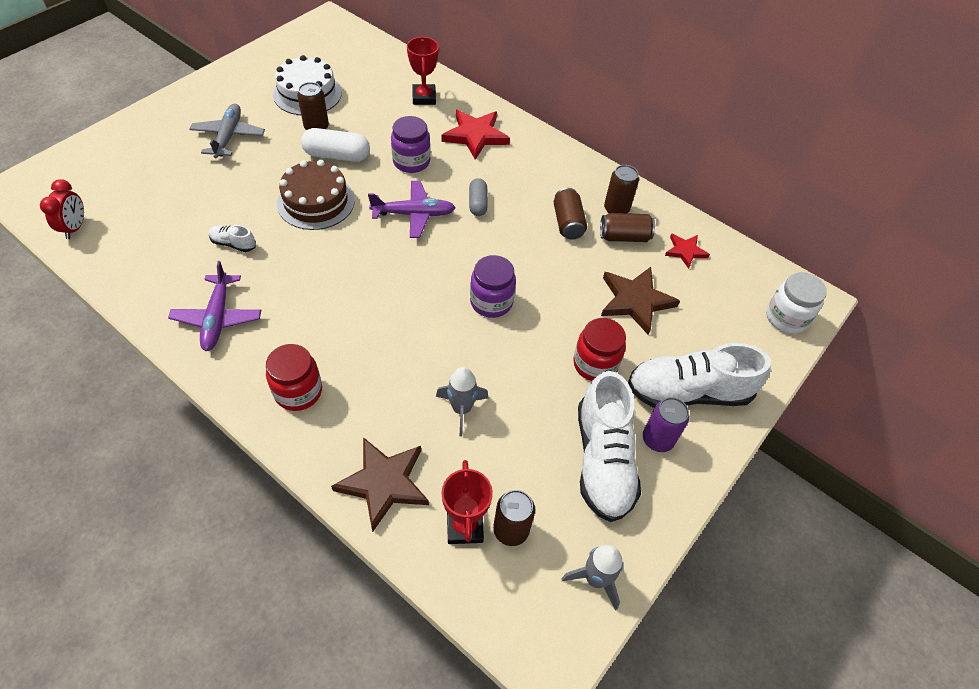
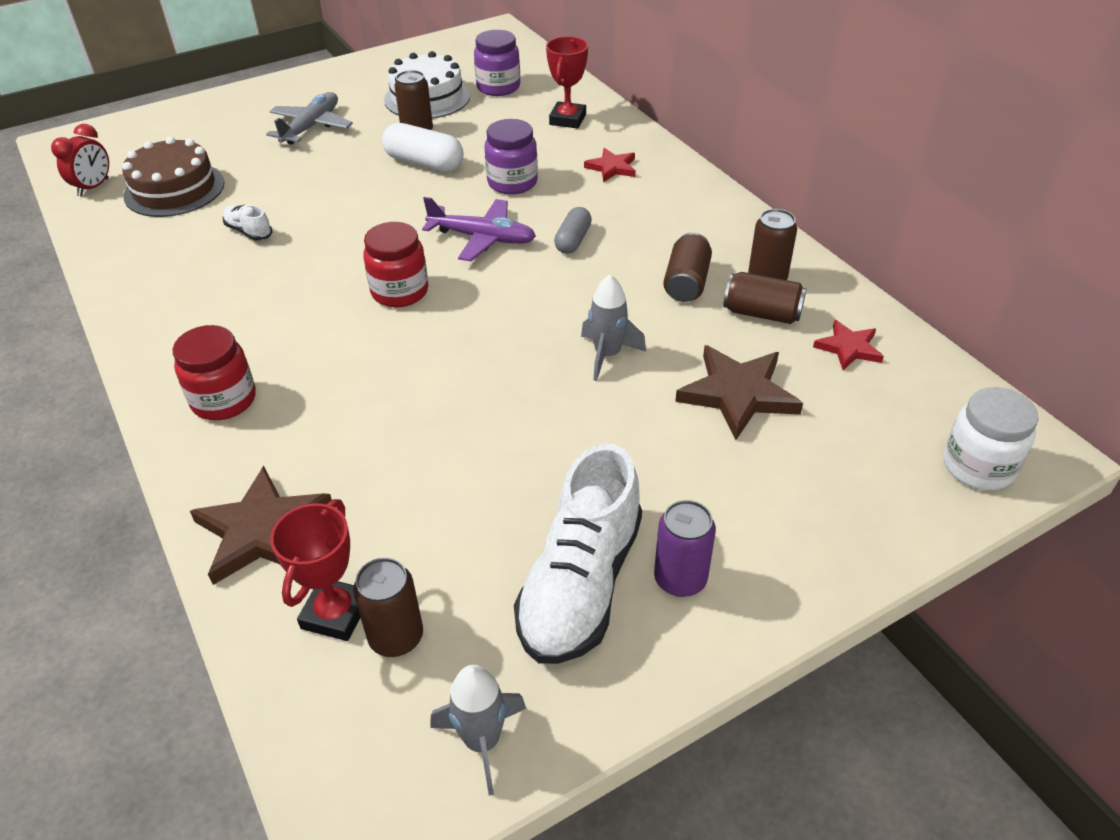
camera: 25 degrees right, 10 degrees down
(218, 318) = (183, 303): purple plane -> none
(316, 201) = (370, 205): brown cake -> brown cake (174, 189)
(461, 409) = (415, 469): grey rocket -> grey rocket (607, 355)
(475, 136) = (612, 168): red star -> red star, size x0.58
(491, 302) = (528, 353): purple jar -> purple jar (498, 87)
(595, 364) = (635, 459): red jar -> red jar (400, 292)
(688, 392) = (762, 528): white shoe -> none

